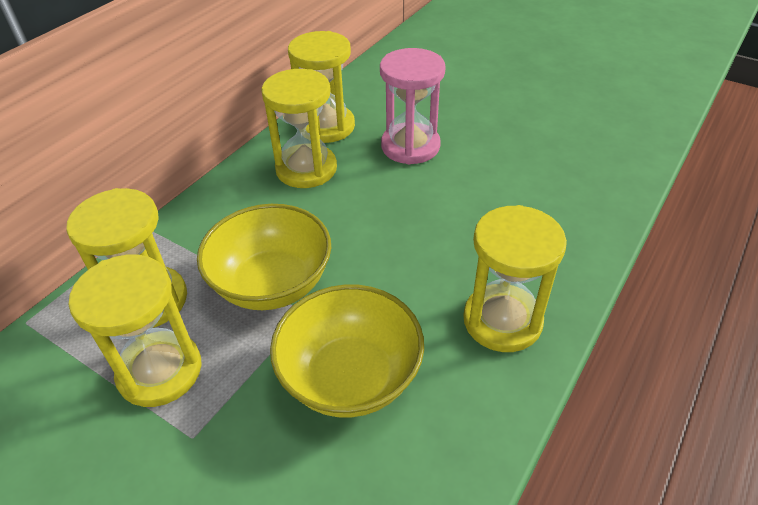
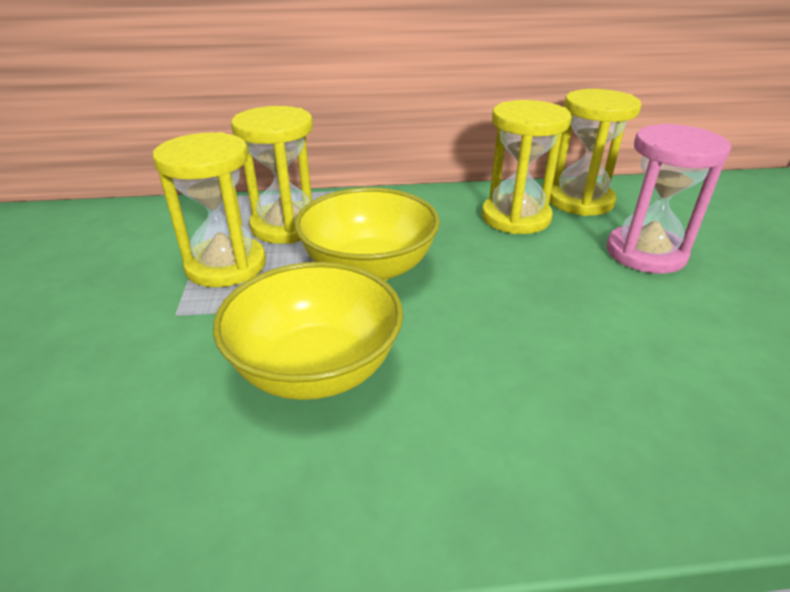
camera: 50 degrees right, 10 degrees down
(502, 320) = (520, 451): yellow hourglass -> none

